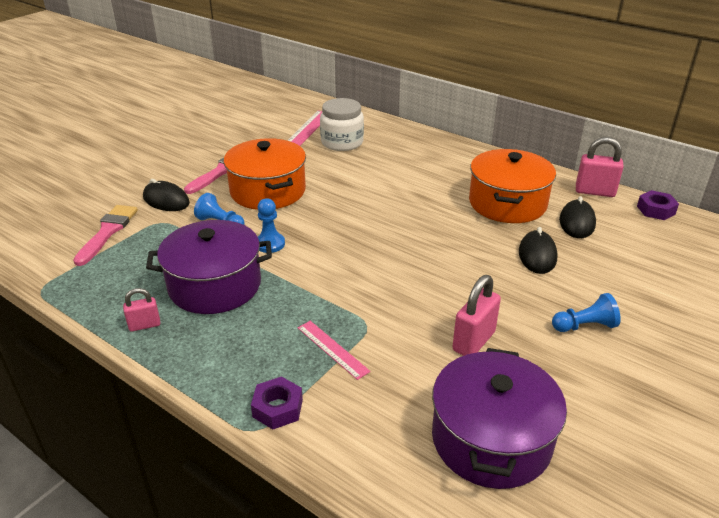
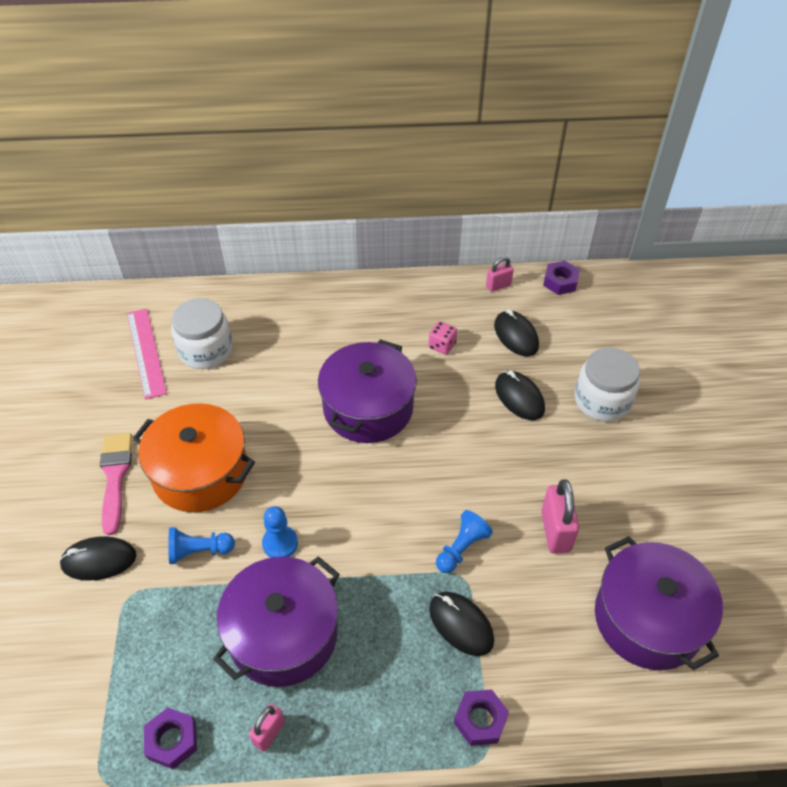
camera: 40 degrees left, 15 degrees up
(94, 295) = (172, 740): none -> purple nut
(108, 232) = (83, 651): pink brush -> none
(332, 349) = (461, 624): pink ruler -> black mouse
(411, 210) = (368, 408): none -> purple pot
(507, 203) = (442, 345): orange pot -> pink dice
(584, 326) = (614, 455): blue pawn -> blue pawn (461, 548)
(595, 192) = (498, 286): pink padlock -> pink padlock, size x0.60
(613, 290) = (602, 400): none -> white jar

